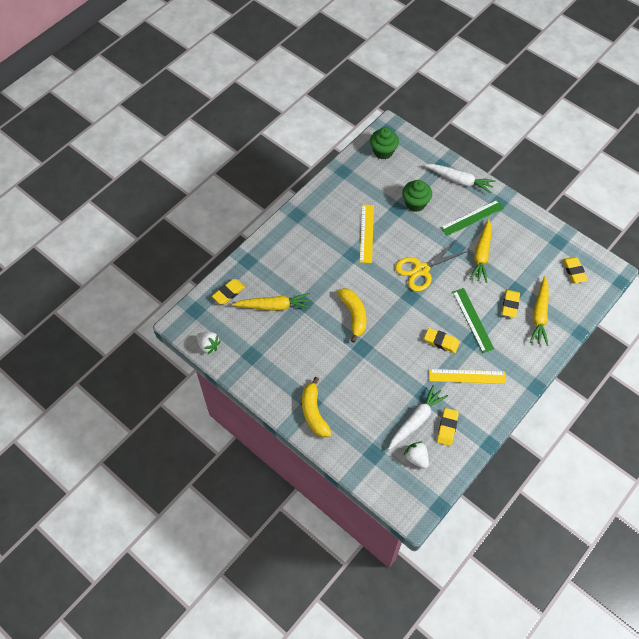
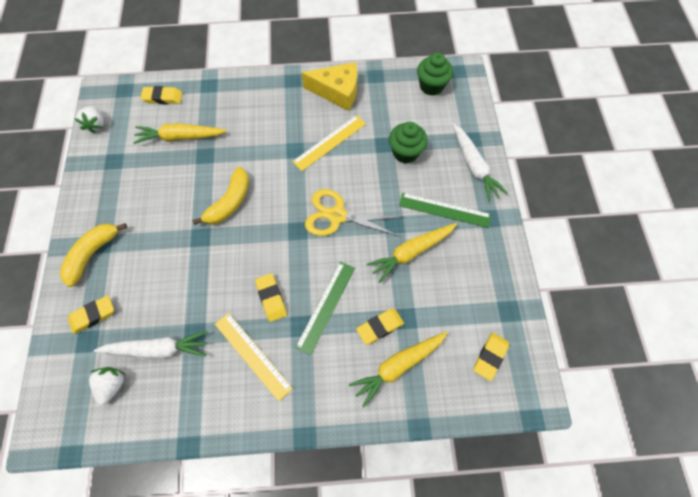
camera: 45 degrees right, 5 degrees up
(274, 306) = (180, 137): yellow carrot -> yellow carrot turned 135 degrees clockwise
(333, 199) = (337, 92): none -> yellow cheese
(447, 428) = (173, 386): yellow eraser -> yellow eraser (93, 315)

